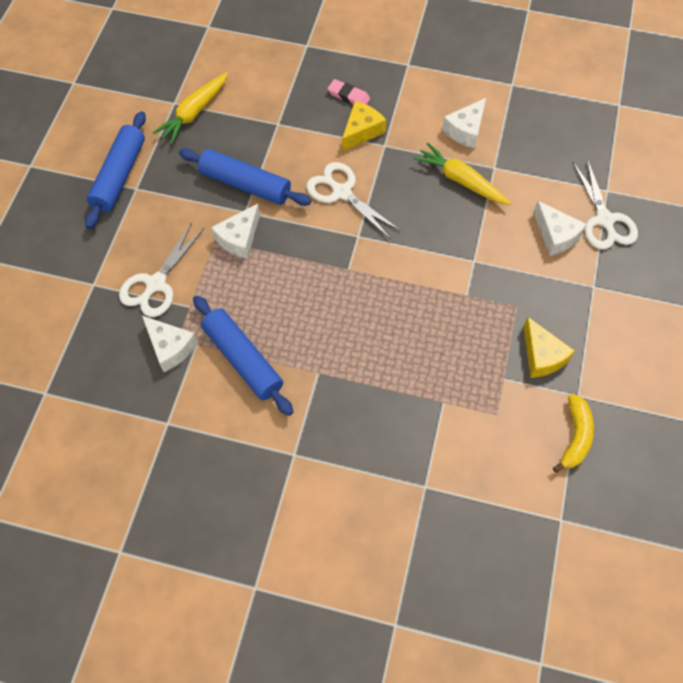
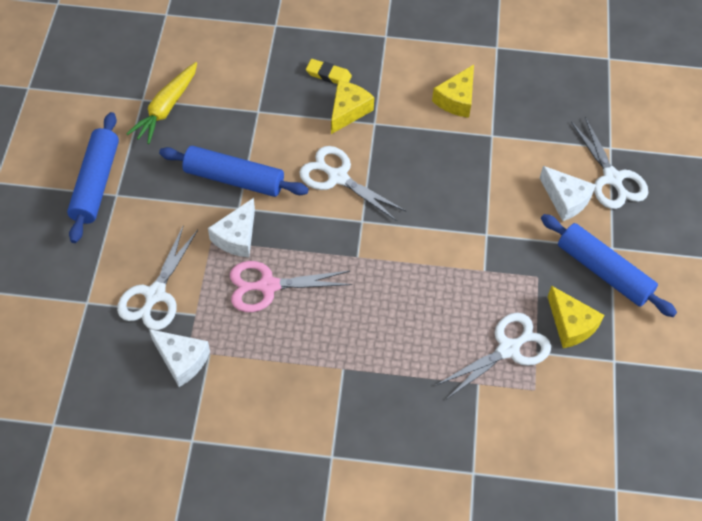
camera: 10 degrees left, 5 degrees down
(243, 359) = (262, 364): blue rolling pin -> blue rolling pin (603, 271)
(261, 287) = (268, 286): none -> pink scissors
(348, 96) = (328, 75): pink eraser -> yellow eraser
(460, 180) = (459, 152): yellow carrot -> none
(465, 130) = (456, 99): white cheese -> yellow cheese
(477, 372) = (508, 349): none -> white scissors
(575, 436) = (617, 403): yellow banana -> none

